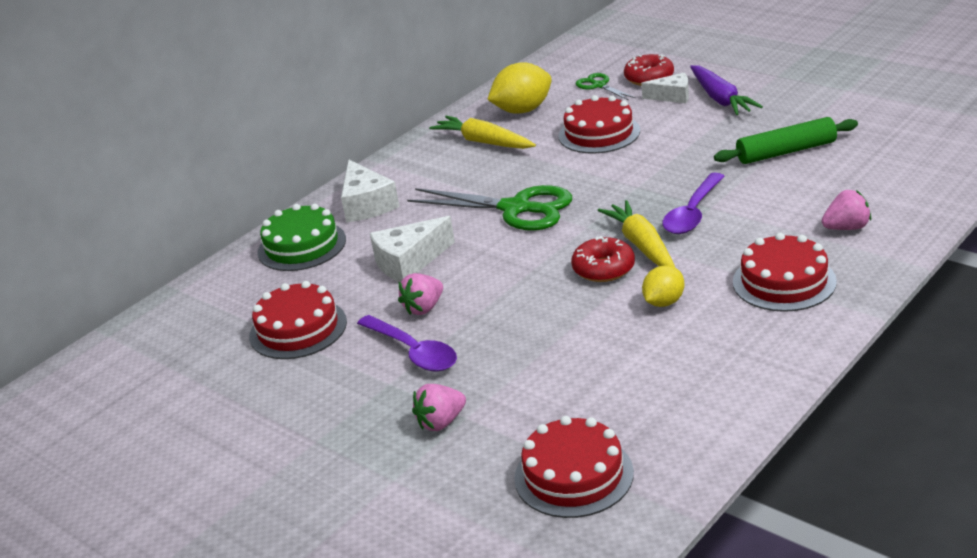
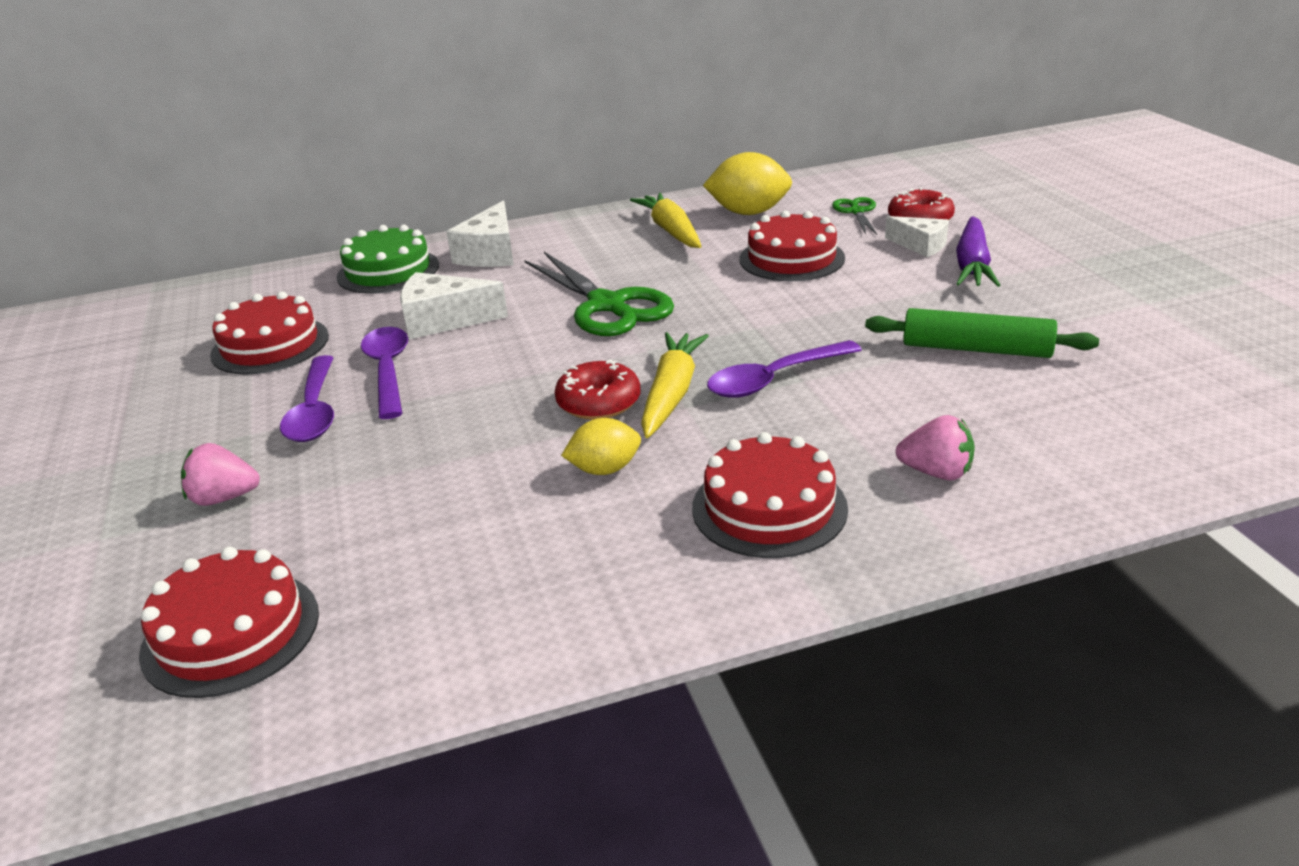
camera: 30 degrees right, 0 degrees up
(424, 308) = (388, 371): pink strawberry -> purple spoon

